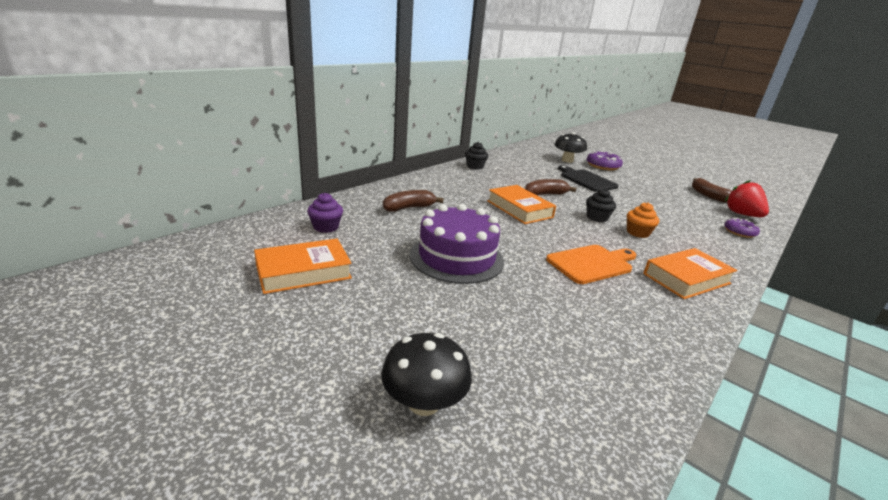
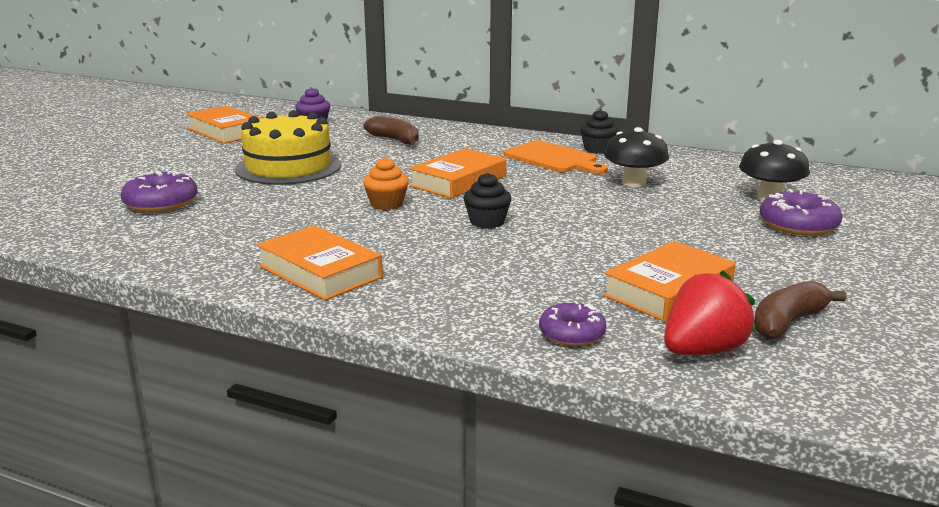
camera: 75 degrees right, 5 degrees down
(424, 403) = (67, 179): black mushroom -> black mushroom (634, 183)
(456, 257) = (288, 167): purple cake -> yellow cake
(538, 332) = (161, 203): none -> purple donut
(545, 194) = (542, 191): brown banana -> none
(586, 180) = (670, 213): black cutting board -> none
(592, 263) = (322, 220): orange cutting board -> orange cutting board (554, 158)
(637, 233) = (457, 247): orange cupcake -> orange cupcake (386, 204)
(683, 204) = (668, 290): none -> orange book

